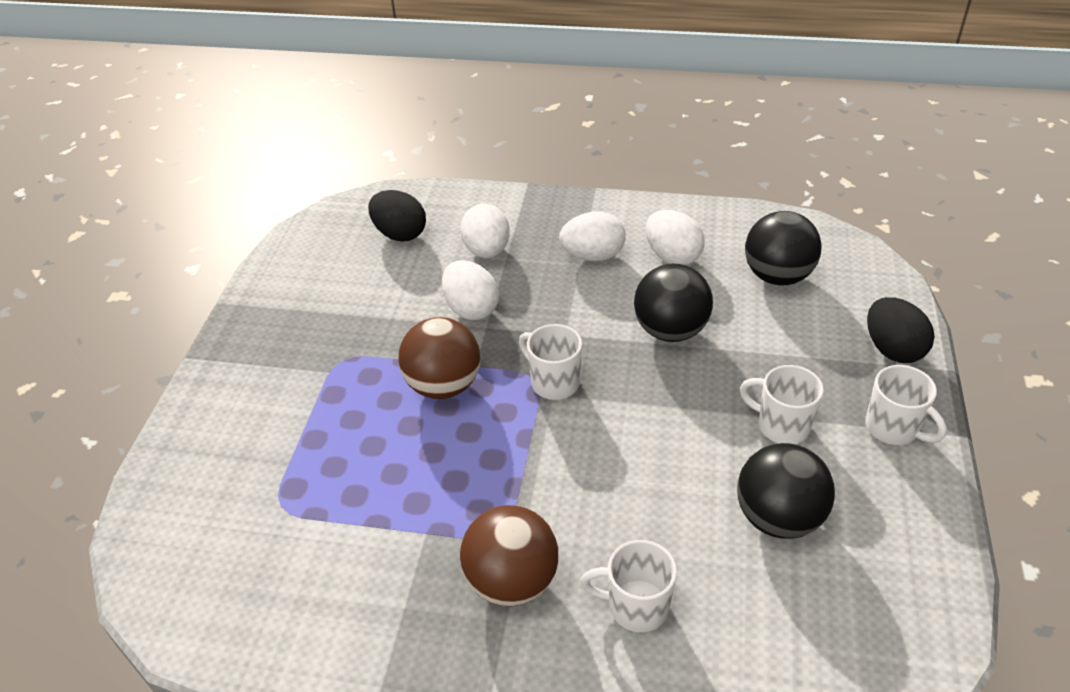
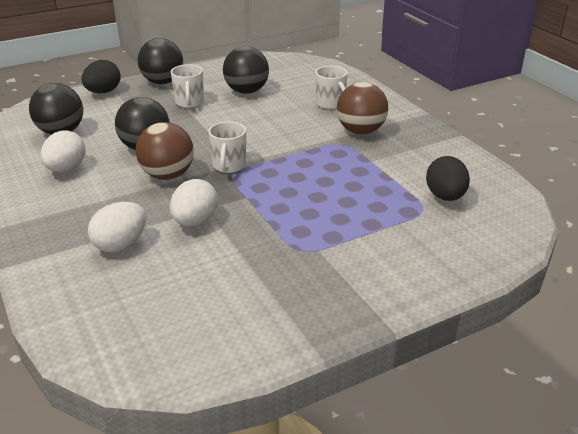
camera: 130 degrees left, 10 degrees down
(400, 234) = (134, 302): black egg -> black egg (445, 196)
(443, 385) = (275, 199): brown ball -> brown ball (167, 175)
(593, 256) = (90, 197): white egg -> none
(893, 428) = (163, 82): white mug -> black ball

